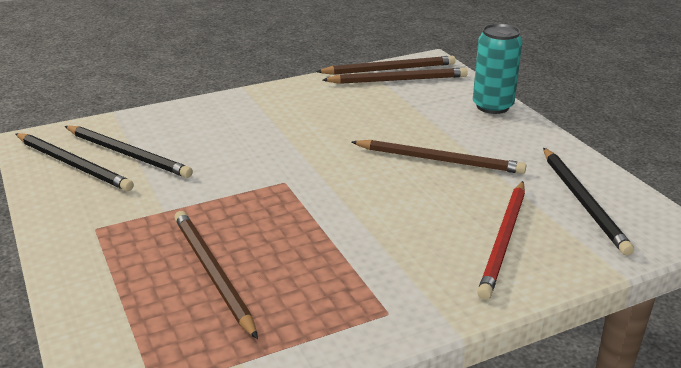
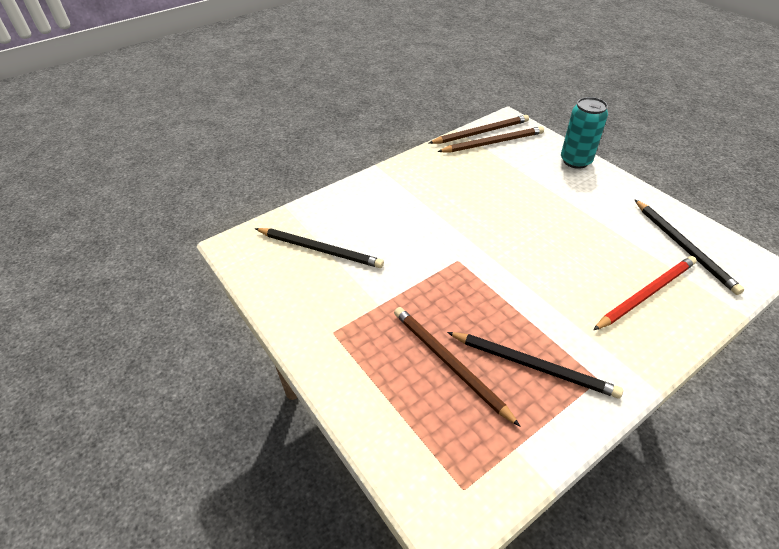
camera: 10 degrees left, 15 degrees up
(73, 164) = (281, 267): black pencil -> black pencil (533, 366)
(440, 160) = (563, 221): brown pencil -> none
(503, 240) = (646, 294): red pencil -> red pencil turned 135 degrees counterclockwise

